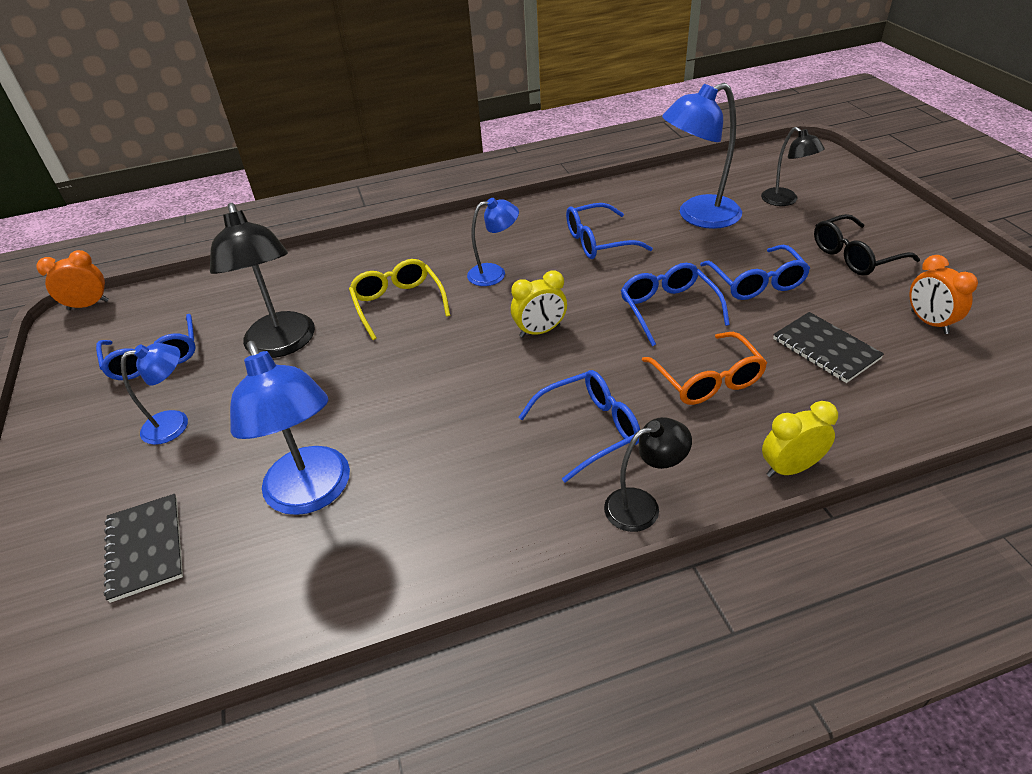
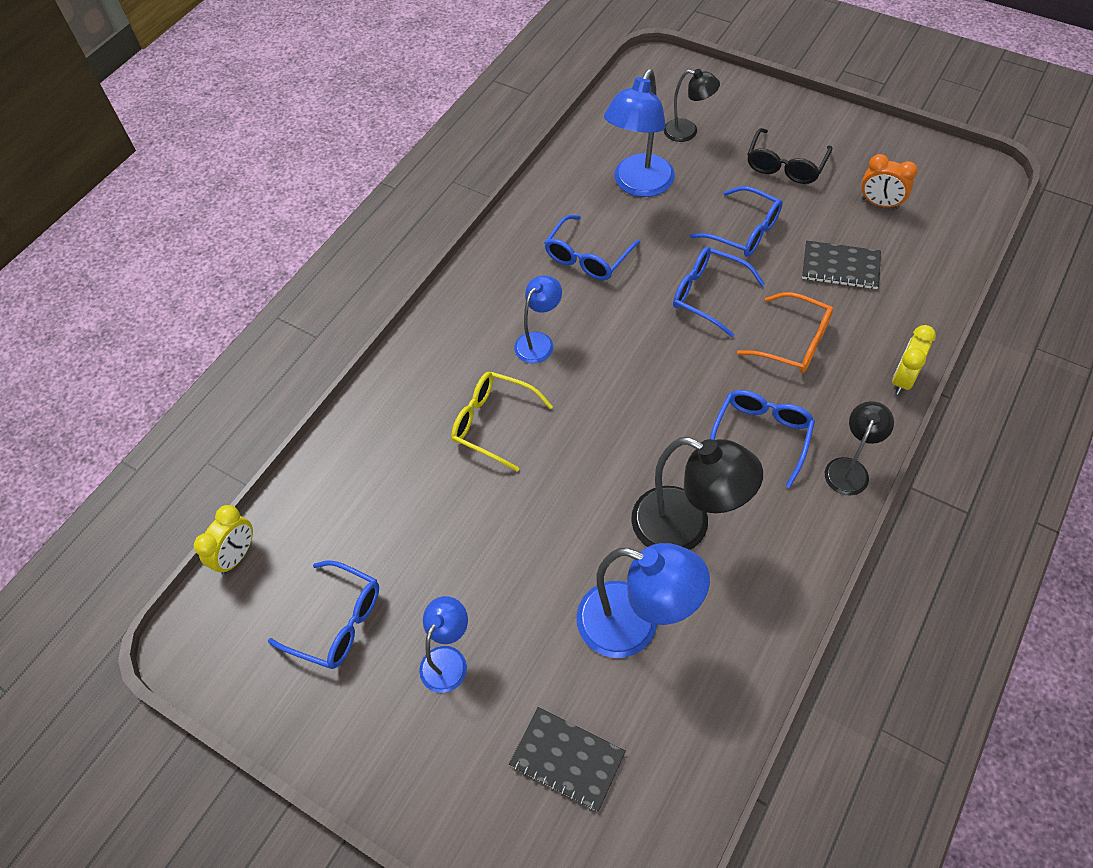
camera: 40 degrees left, 15 degrees up
(88, 305) = (180, 624): orange clock -> none
(282, 345) = (442, 528): black lamp -> black lamp (685, 527)
(540, 331) = (638, 375): yellow clock -> yellow clock (237, 555)

